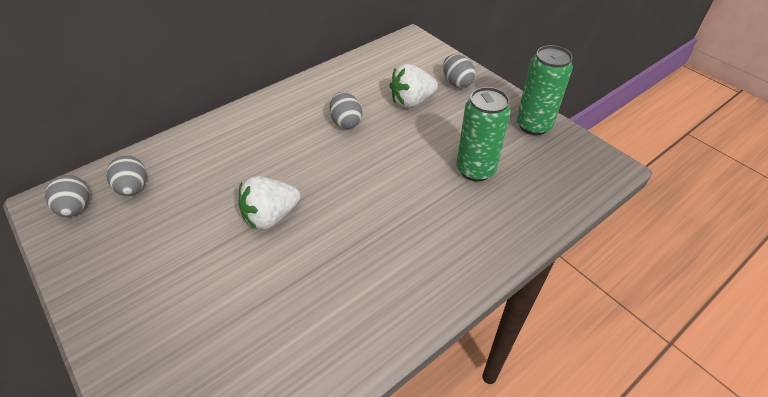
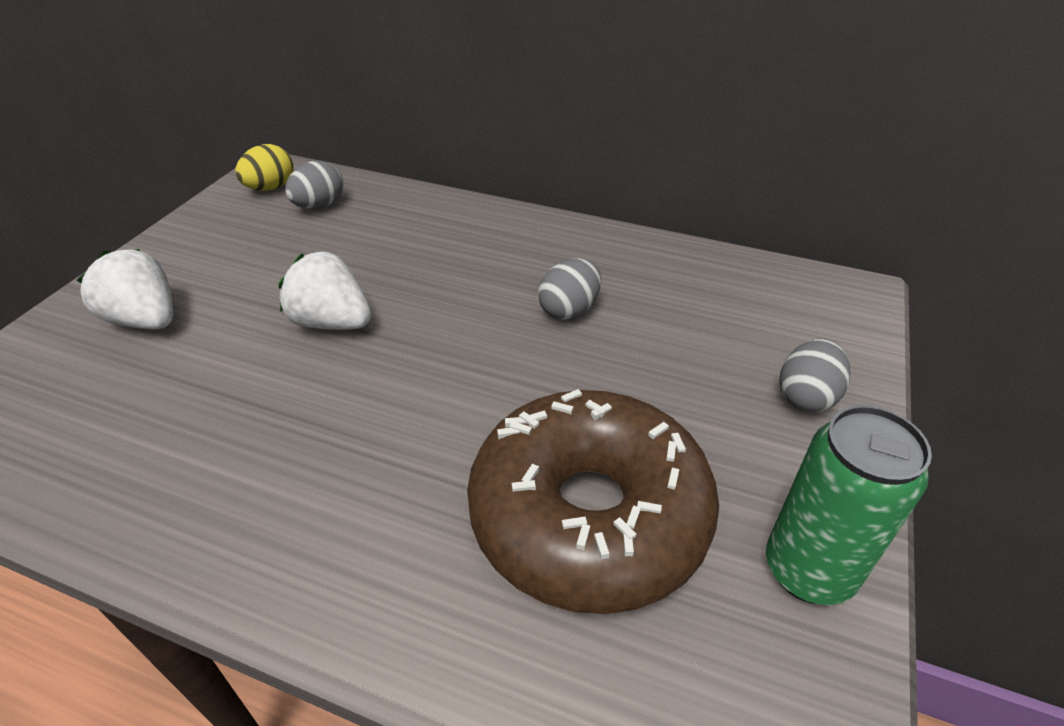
camera: 60 degrees right, 5 degrees down
(76, 208) = (270, 188): grey egg -> yellow egg
(411, 101) = (690, 359): white strawberry -> white strawberry (145, 320)
(475, 170) = (589, 515): green can -> brown donut

